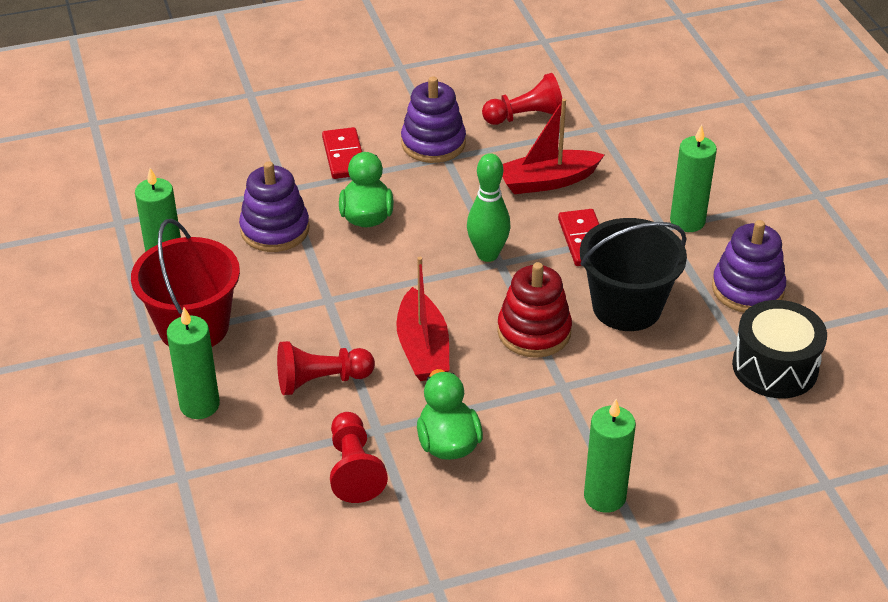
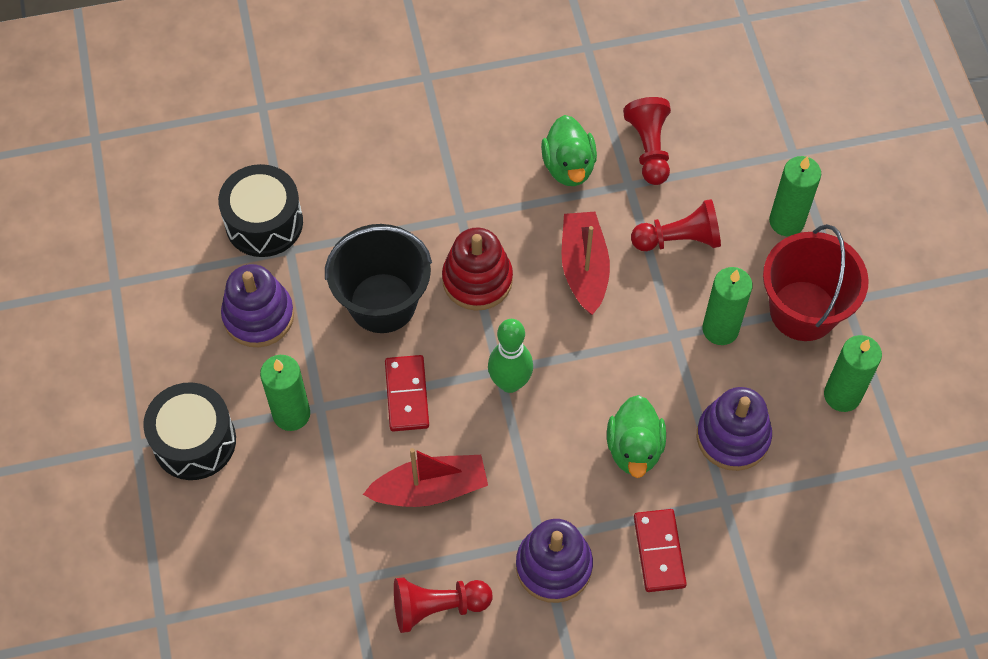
camera: 175 degrees left, 20 degrees up
(604, 496) = (445, 108): green candle -> green candle (720, 329)
(767, 199) = (194, 441): none -> black drum

